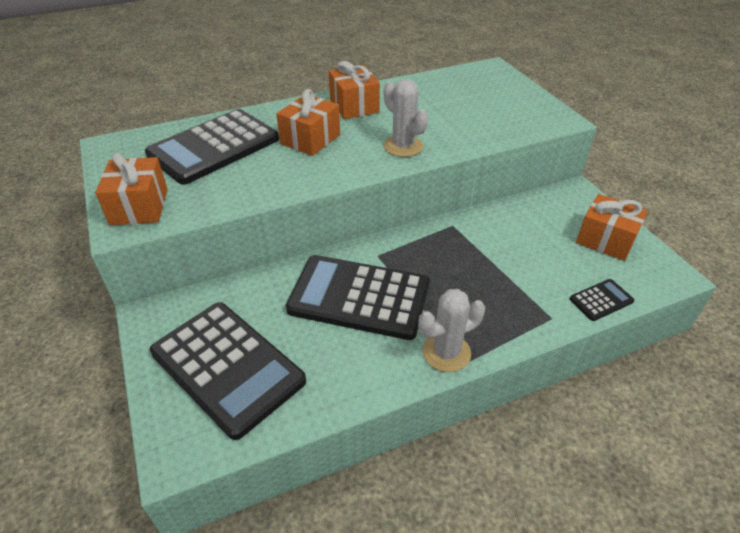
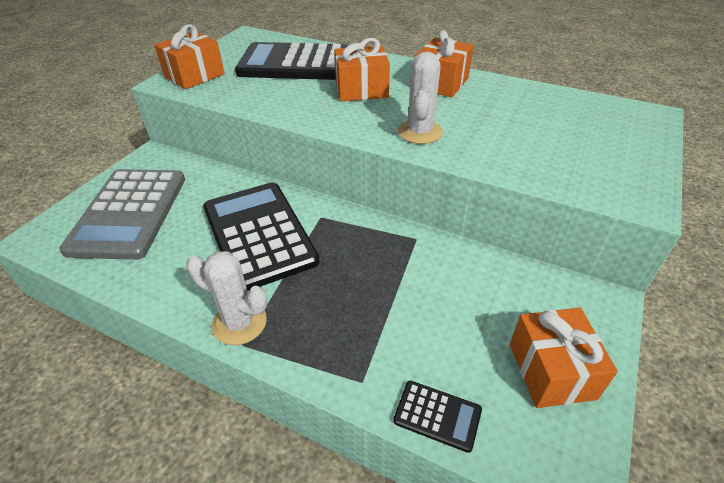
camera: 50 degrees right, 0 degrees up
(227, 367) = (129, 213): black calculator -> grey calculator

